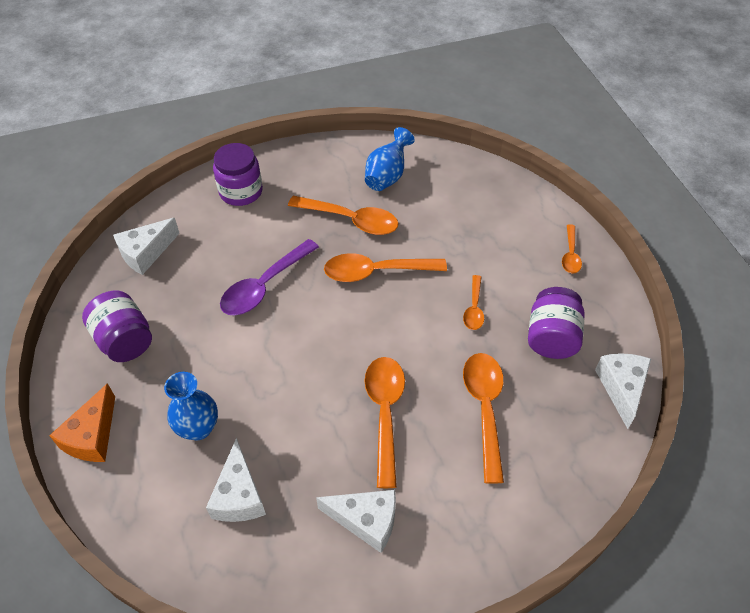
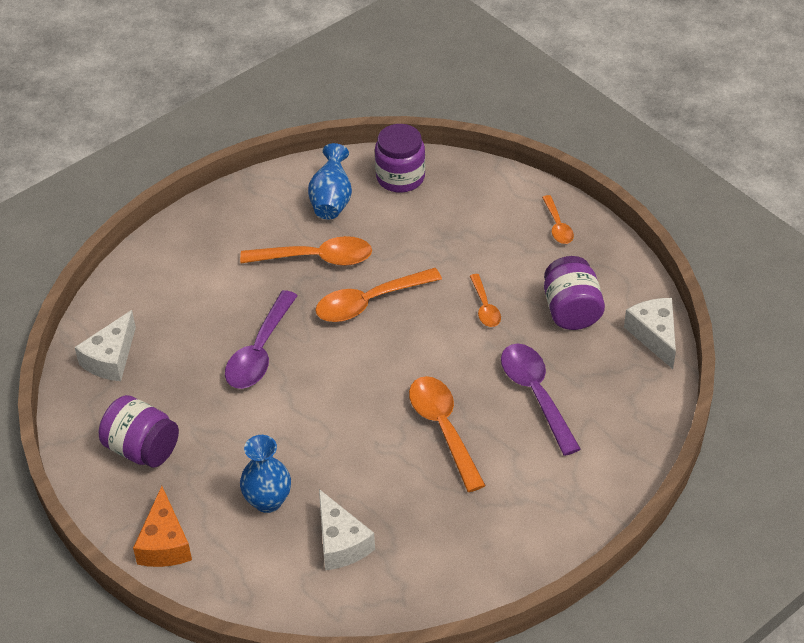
camera: 20 degrees left, 5 degrees down
(241, 191) = (178, 264): purple jar -> purple jar (400, 177)
(366, 521) = (470, 522): white cheese -> none
(484, 409) = (536, 394): orange spoon -> purple spoon

